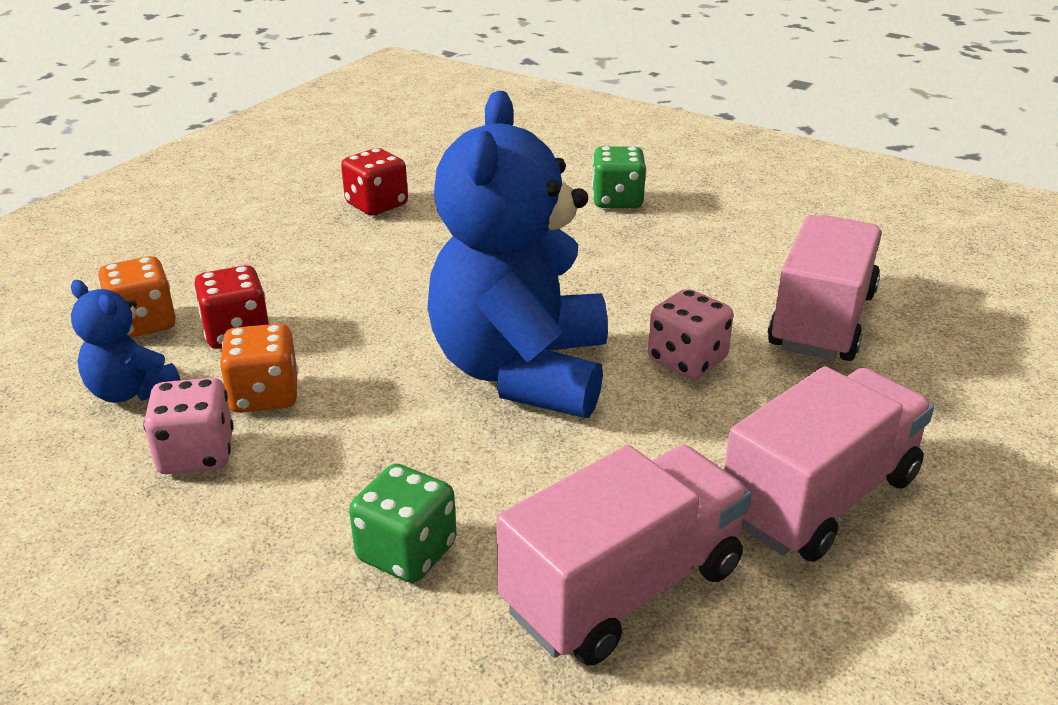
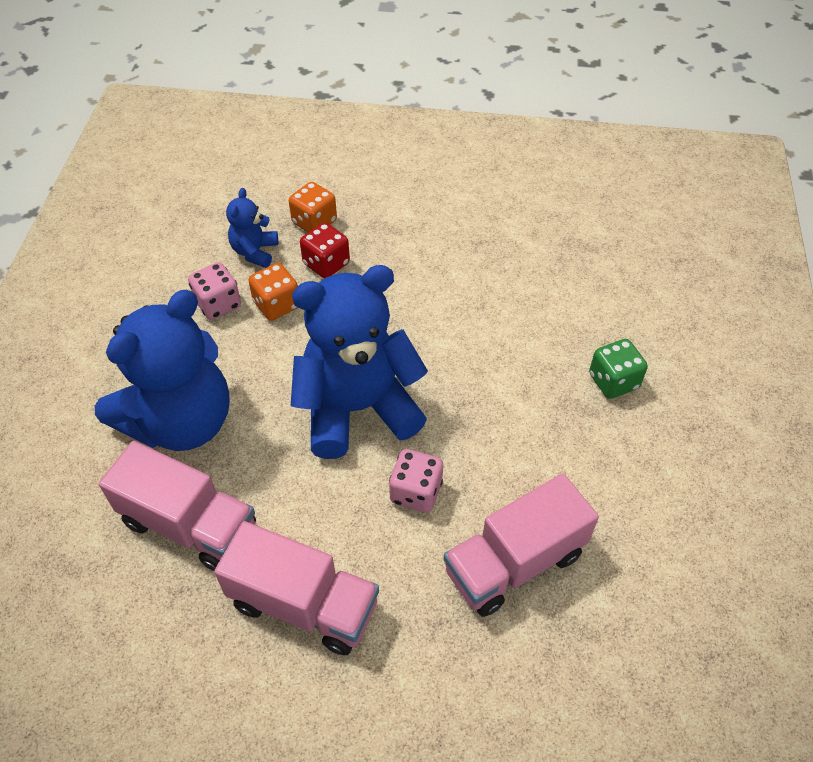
camera: 65 degrees right, 20 degrees up
(376, 205) = (510, 253): red dice -> none
(406, 552) = (181, 421): green dice -> blue teddy bear
(822, 320) = (514, 562): pink truck -> pink truck turned 150 degrees clockwise

